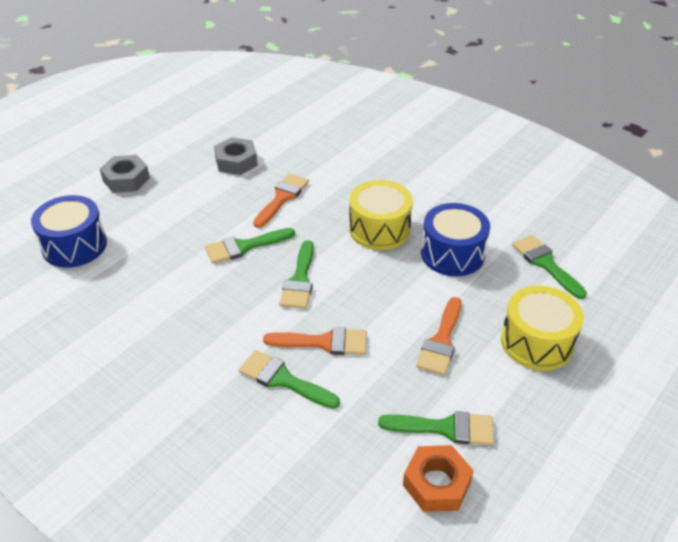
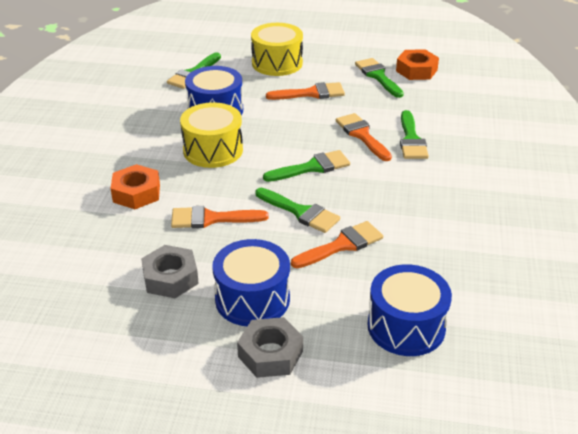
camera: 120 degrees left, 5 degrees down
(179, 188) = (252, 299): none -> blue drum
(183, 252) = (342, 245): none -> orange brush
(349, 172) = (136, 193): none -> orange nut

